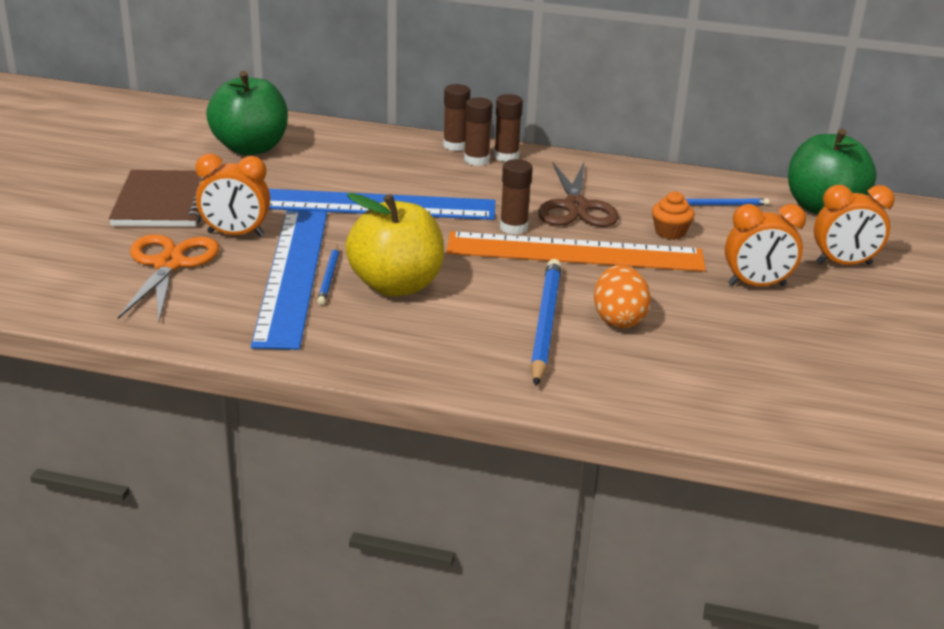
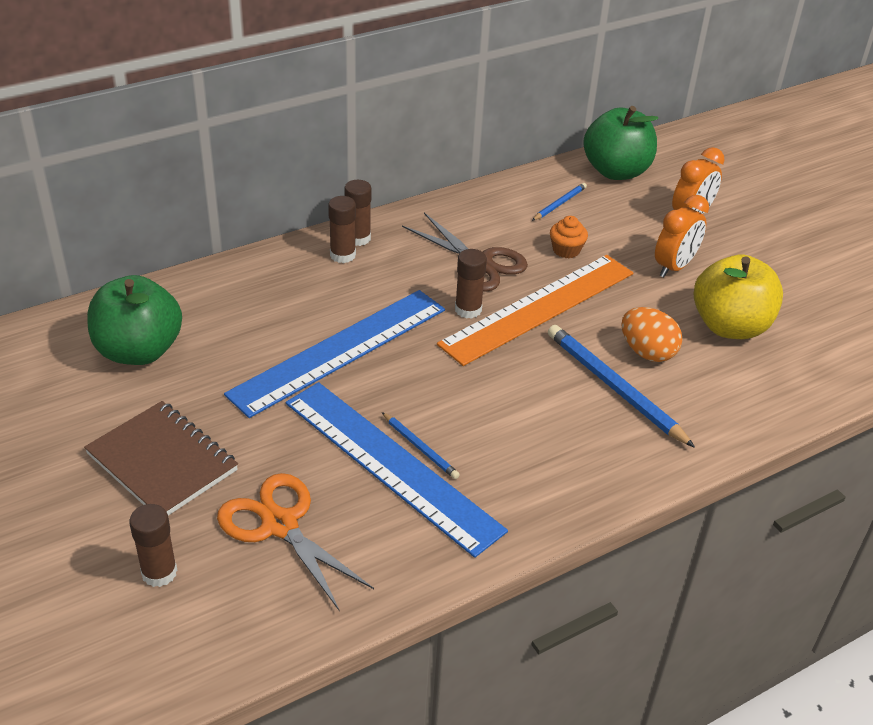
camera: 45 degrees left, 10 degrees up
(235, 234) = (281, 454): orange clock -> none
(396, 285) = (476, 421): yellow apple -> yellow apple (730, 326)
(455, 145) = (304, 248): brown glue stick -> brown glue stick (159, 572)

